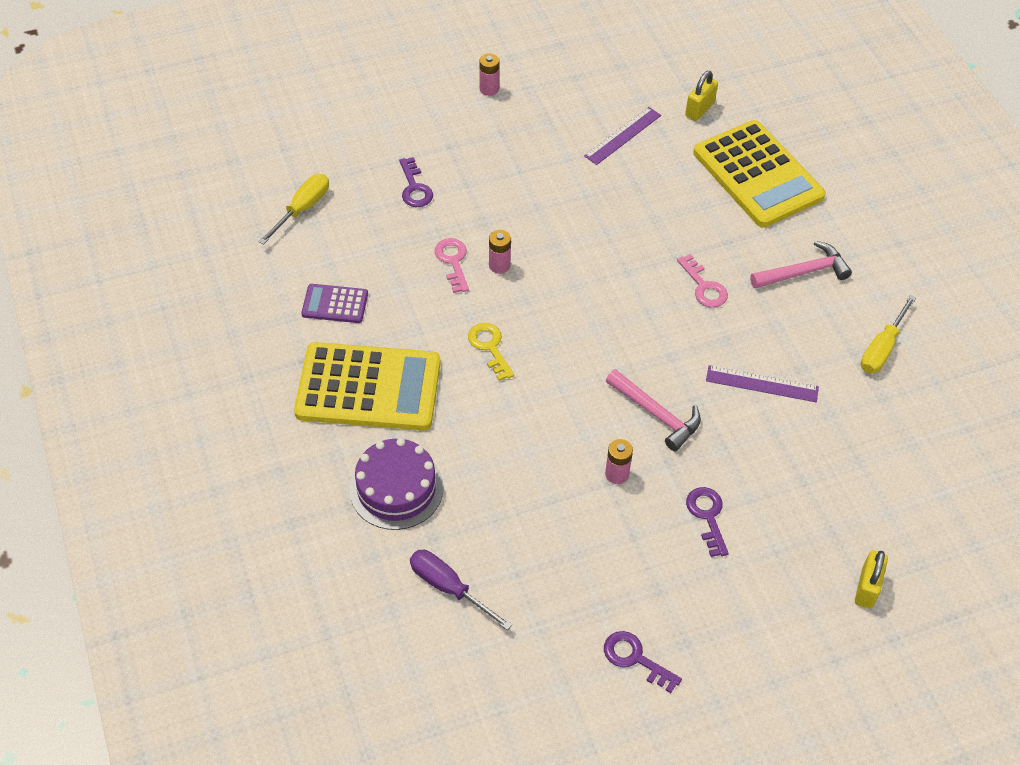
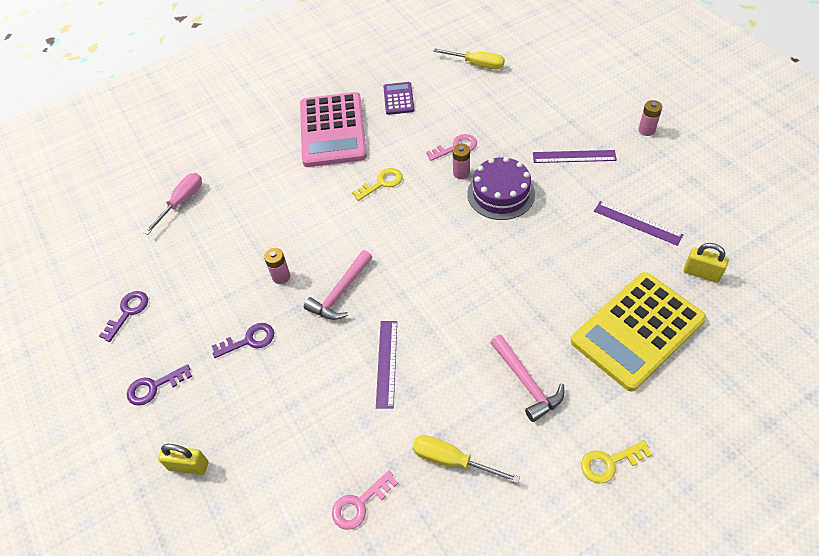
camera: 85 degrees right, 0 degrees up
(368, 387) = (333, 130): yellow calculator -> pink calculator
(396, 488) = (255, 161): purple cake -> purple cake (501, 194)
(415, 188) = (520, 112): purple key -> purple key (154, 387)
(448, 588) = (182, 202): purple screwdriver -> pink screwdriver
(508, 159) = (574, 156): none -> purple ruler
(704, 286) = (483, 306): pink key -> pink key (360, 504)
(894, 233) = (609, 463): none -> yellow key

